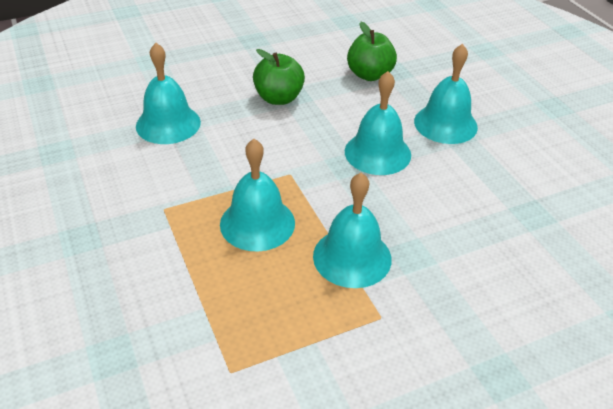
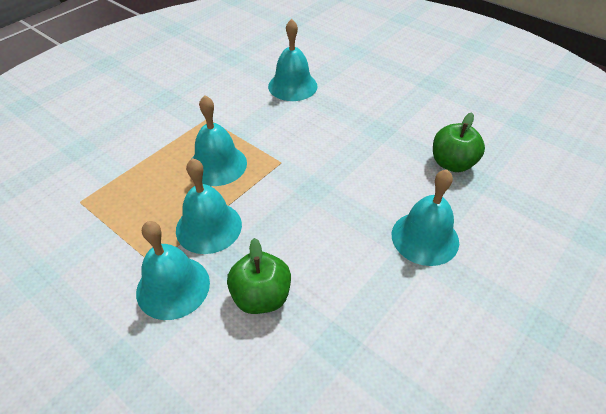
camera: 65 degrees right, 5 degrees up
(278, 98) = (368, 124): green apple -> green apple (261, 297)
(377, 153) = (344, 203): turquoise bell -> turquoise bell (173, 287)

